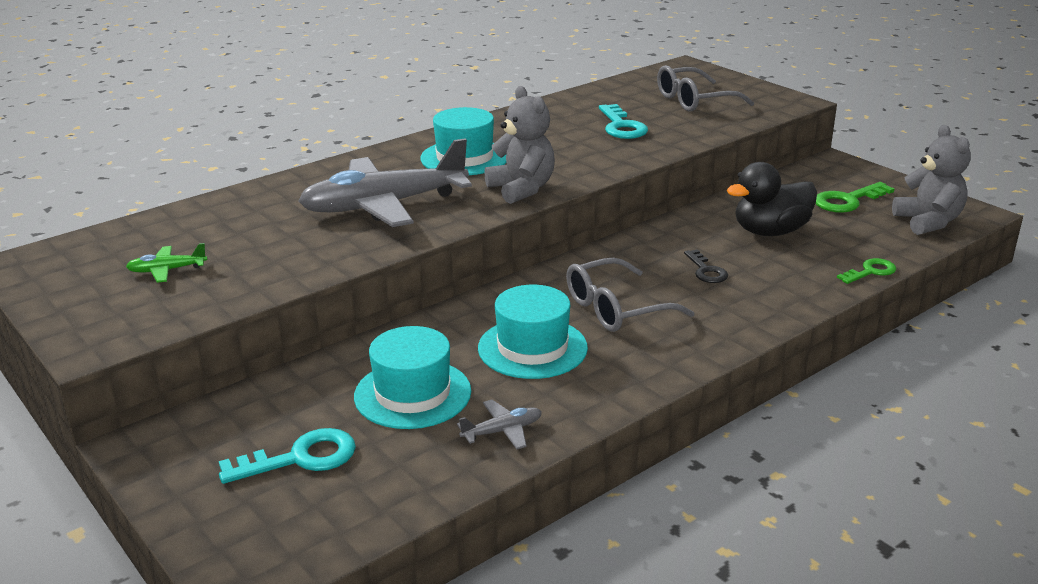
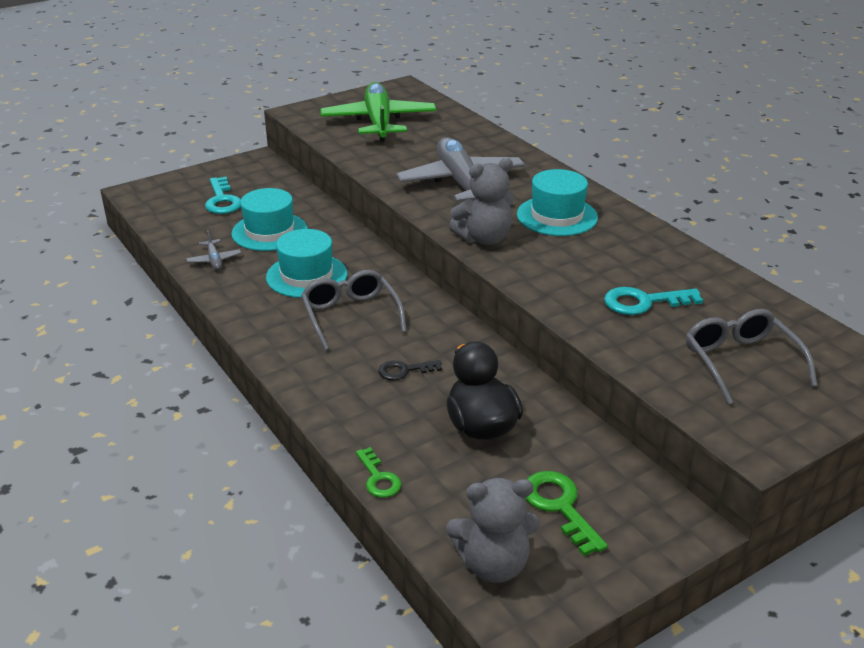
camera: 95 degrees right, 5 degrees up
(167, 270) = (378, 122): green plane -> green plane, size x2.47

